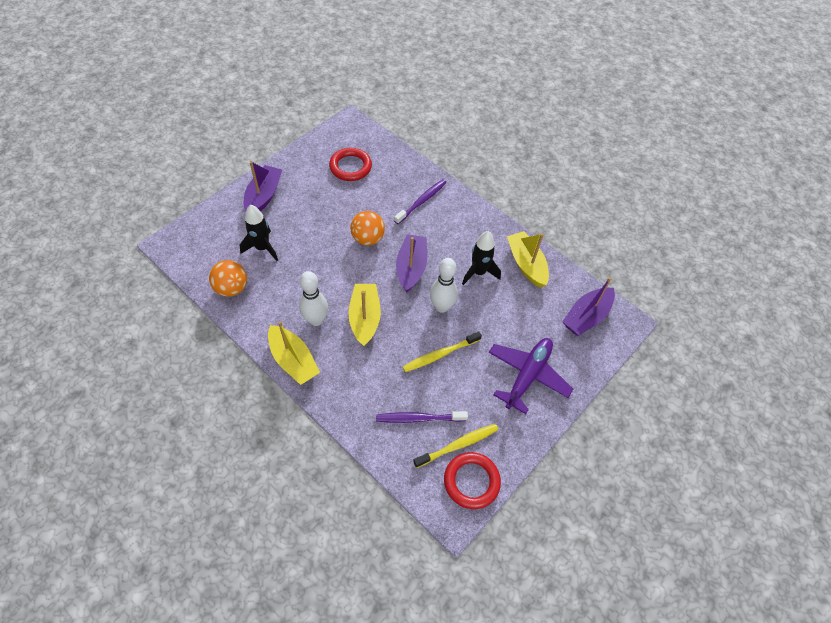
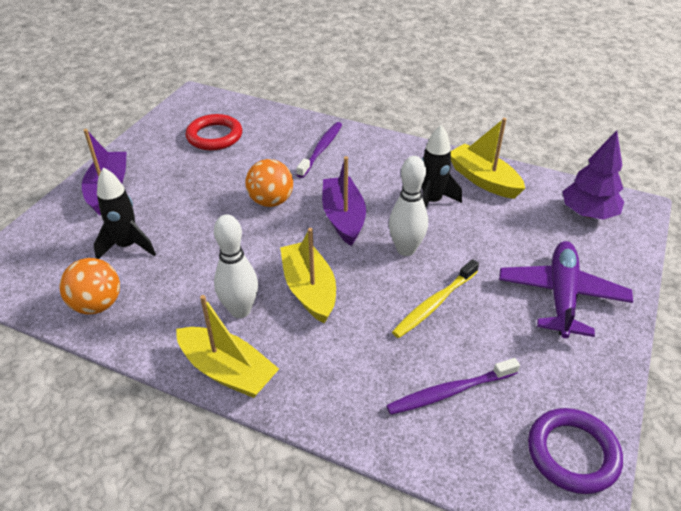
camera: 15 degrees left, 15 degrees down
(457, 445) = (524, 410): yellow toothbrush -> none
(471, 481) = (572, 453): red ring -> purple ring
(586, 316) = (588, 213): purple boat -> purple tree

